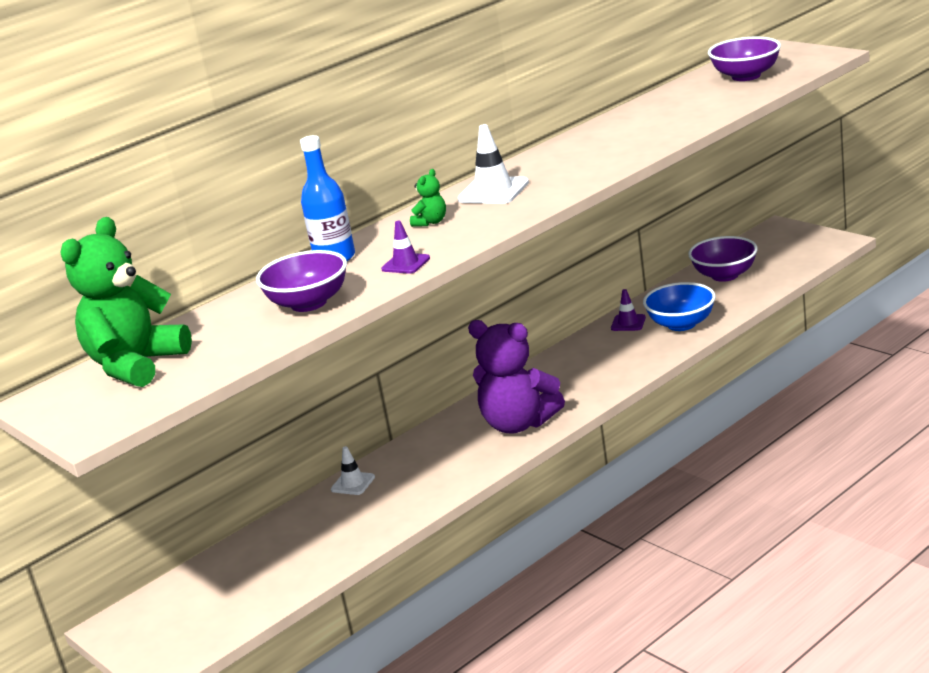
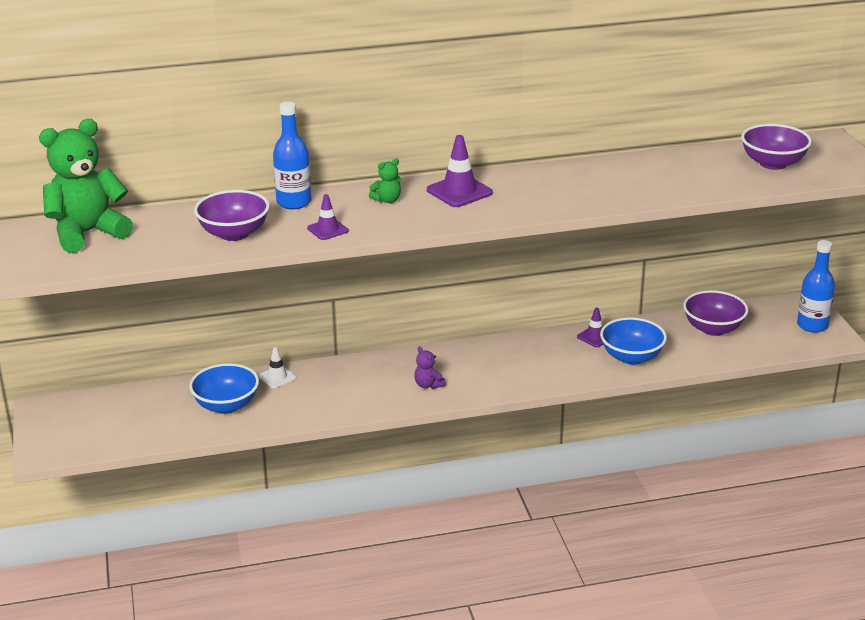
camera: 25 degrees right, 5 degrees up
(327, 530) = (226, 405): none -> blue bowl
(493, 191) = (459, 191): white traffic cone -> purple traffic cone
(518, 424) = (428, 385): purple teddy bear -> purple teddy bear, size x0.41
(804, 240) = (812, 325): none -> blue bottle

